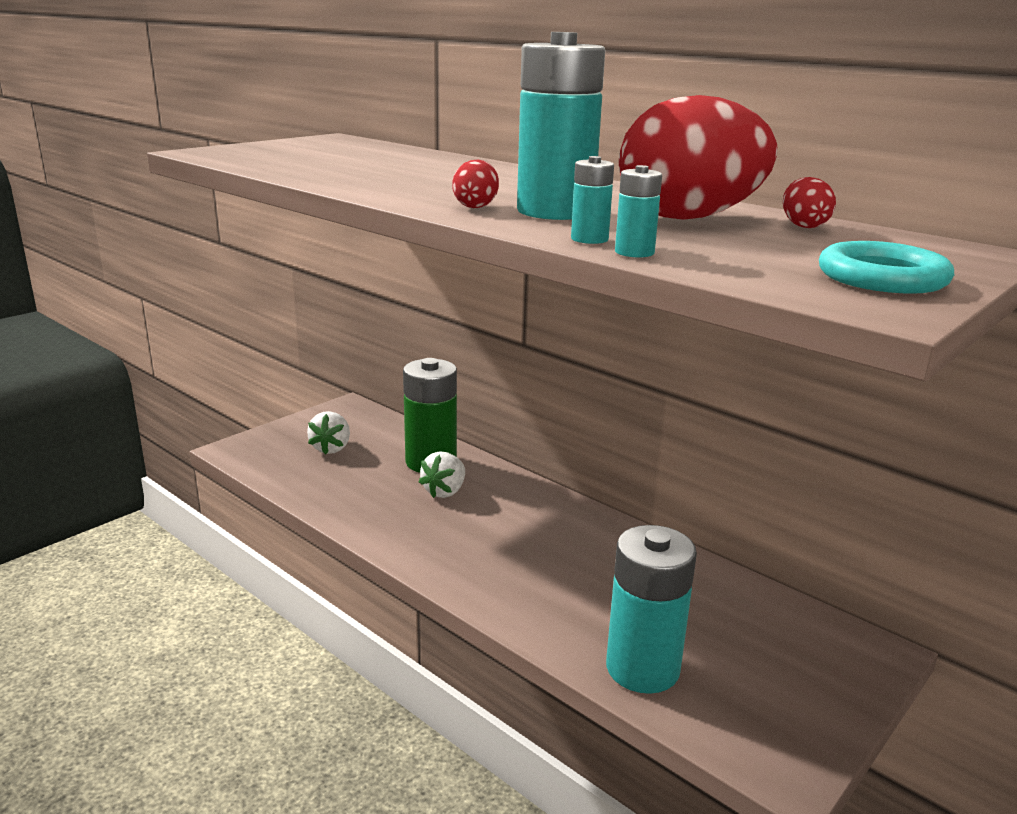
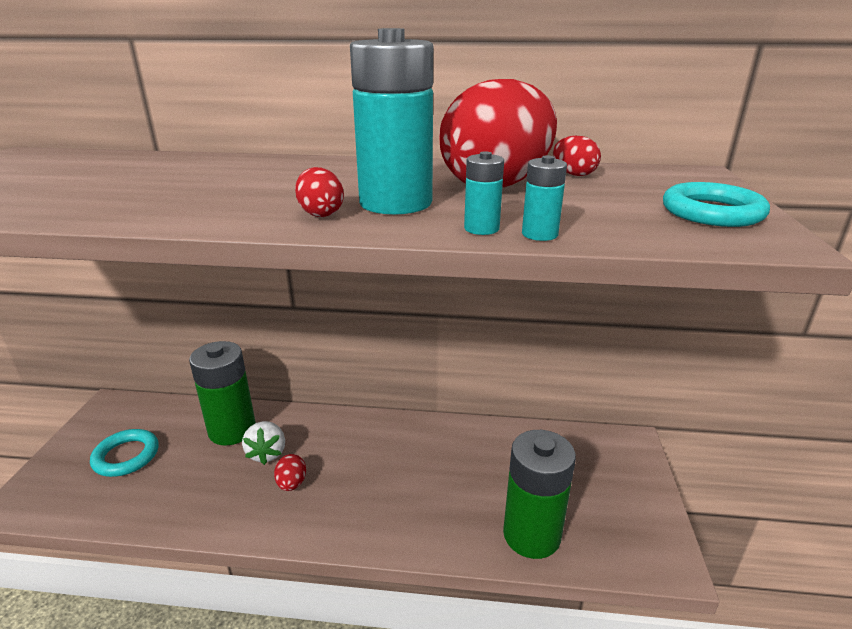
camera: 35 degrees left, 5 degrees up
(331, 448) = (126, 456): white strawberry -> turquoise ring
(444, 523) = (291, 484): none -> red egg
(642, 668) = (531, 535): turquoise battery -> green battery

